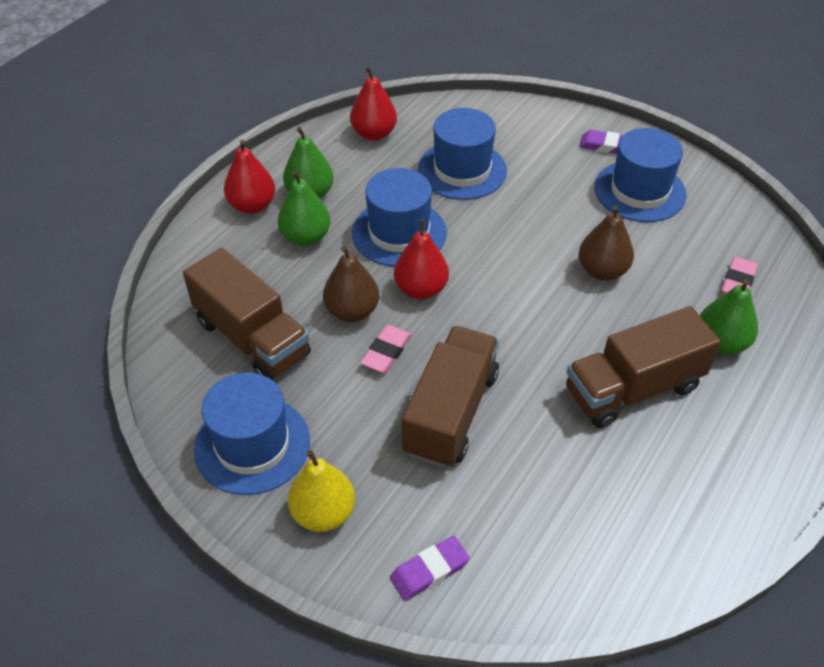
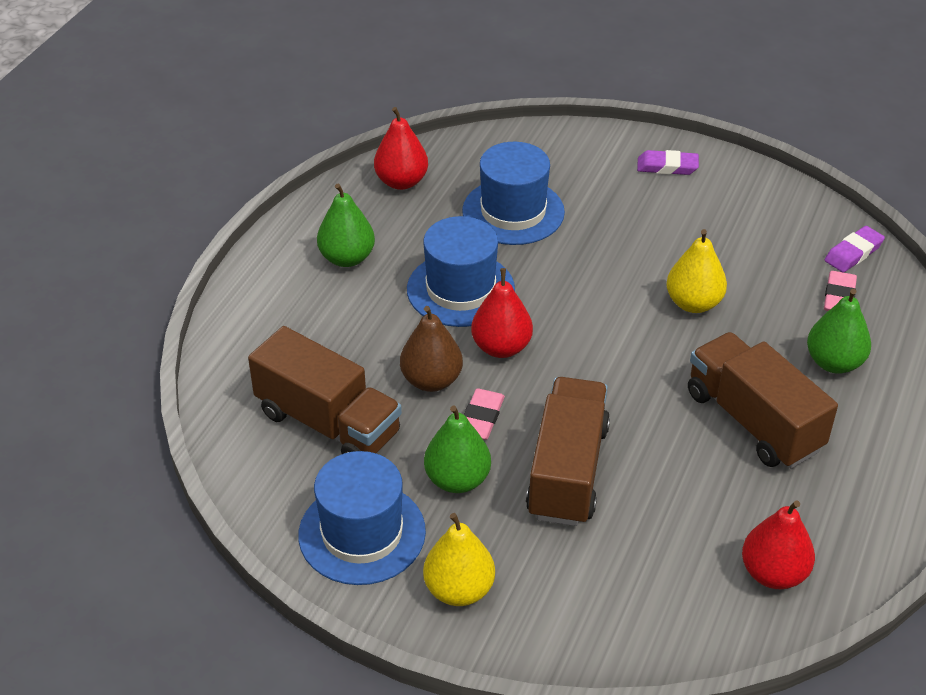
camera: 10 degrees left, 5 degrees down
(252, 205) = (284, 279): red pear -> red pear (773, 573)
(306, 237) = (356, 307): green pear -> green pear (457, 480)
(429, 571) = (585, 629): purple eraser -> purple eraser (853, 253)
(602, 271) = (693, 303): brown pear -> yellow pear
(633, 389) = (753, 421): brown truck -> brown truck turned 90 degrees clockwise
(639, 191) = (715, 212): blue hat -> none

